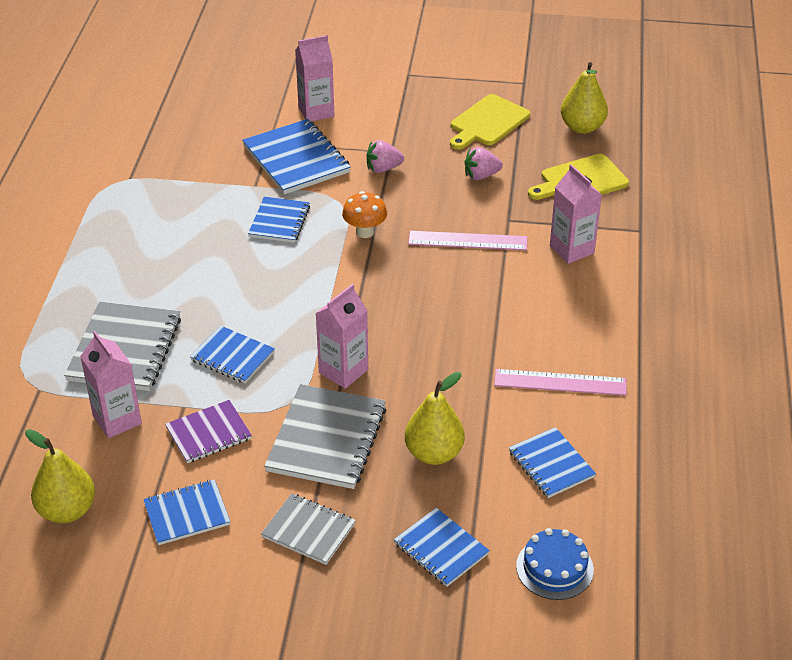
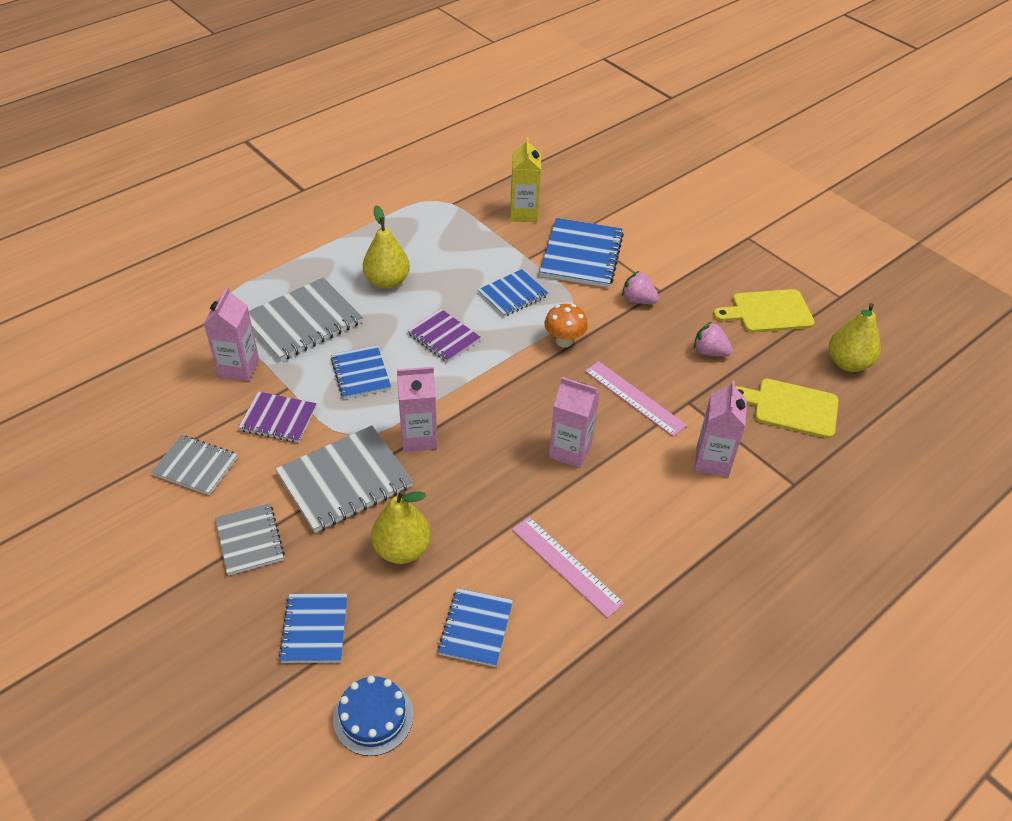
camera: 40 degrees right, 5 degrees up
(67, 510) = (136, 409): yellow pear -> yellow pear (387, 281)
(187, 514) = (196, 466): blue notebook -> grey notebook
(205, 152) = (524, 213): none -> yellow carton
(265, 287) = (443, 337): none -> purple notebook
(316, 112) = (640, 227): pink carton -> pink carton (570, 451)

